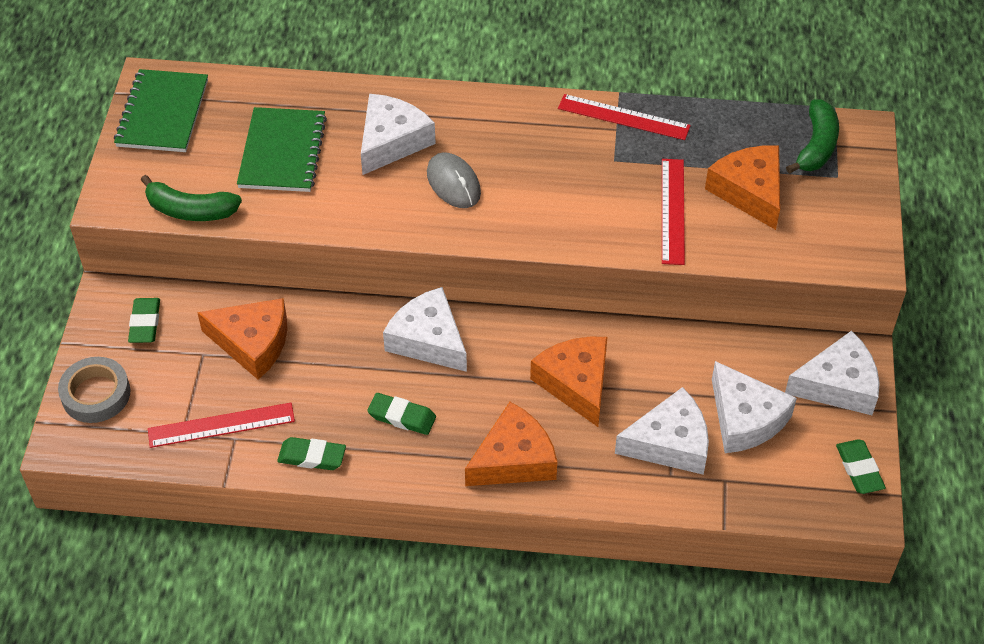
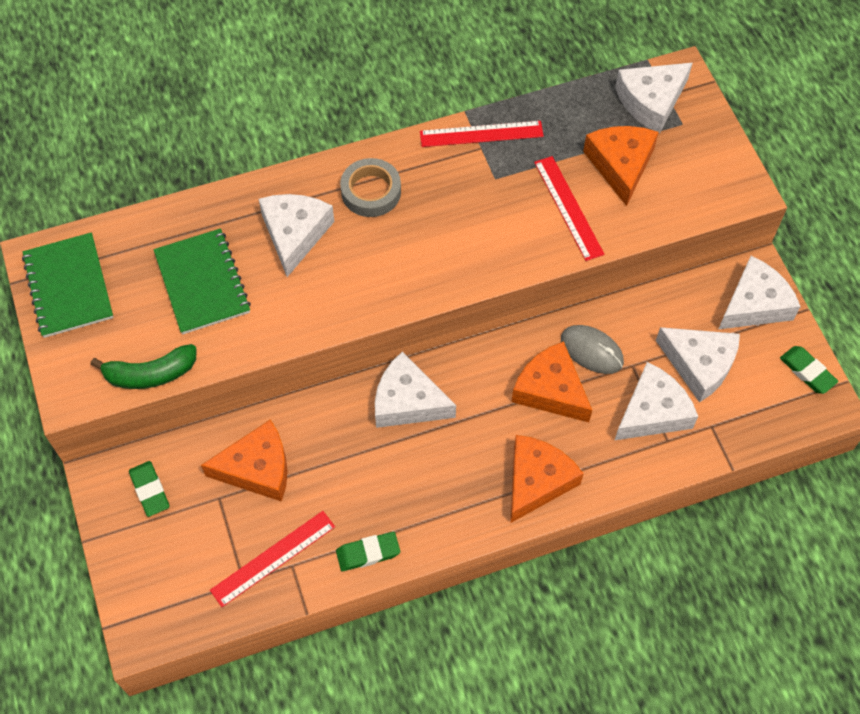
camera: 25 degrees left, 10 degrees up
(96, 394) = (144, 578): grey tape -> grey tape (371, 191)
(402, 417) = (424, 482): green eraser -> none
(453, 183) = (371, 254): grey mouse -> grey mouse (591, 351)
(749, 192) = (620, 165): orange cheese -> orange cheese turned 45 degrees clockwise
(816, 146) = (651, 101): green banana -> white cheese

